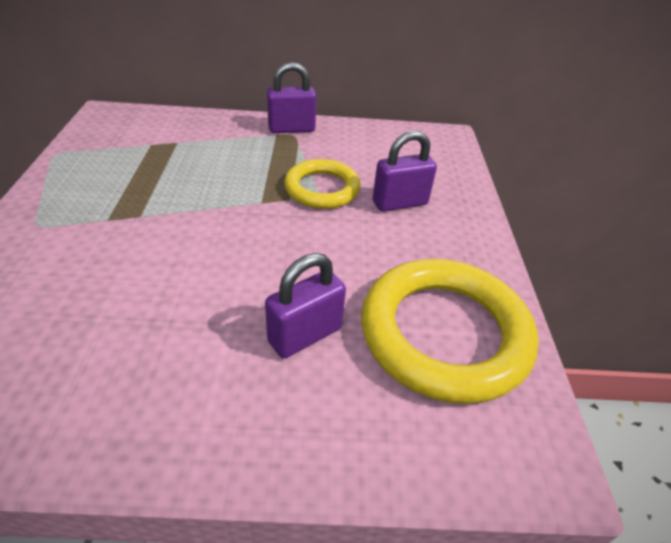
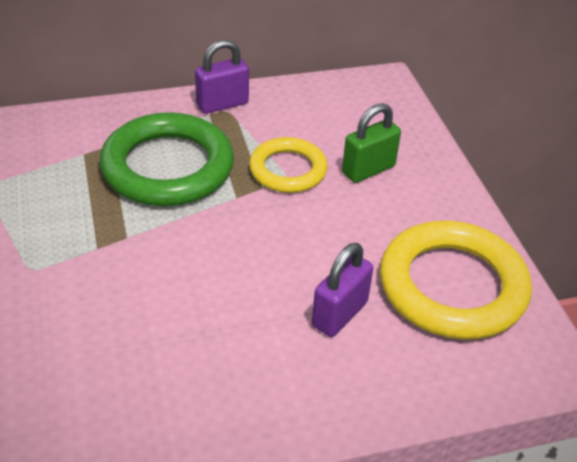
camera: 15 degrees left, 0 degrees up
(214, 167) = (168, 167): none -> green ring
(400, 203) = (368, 170): purple padlock -> green padlock

